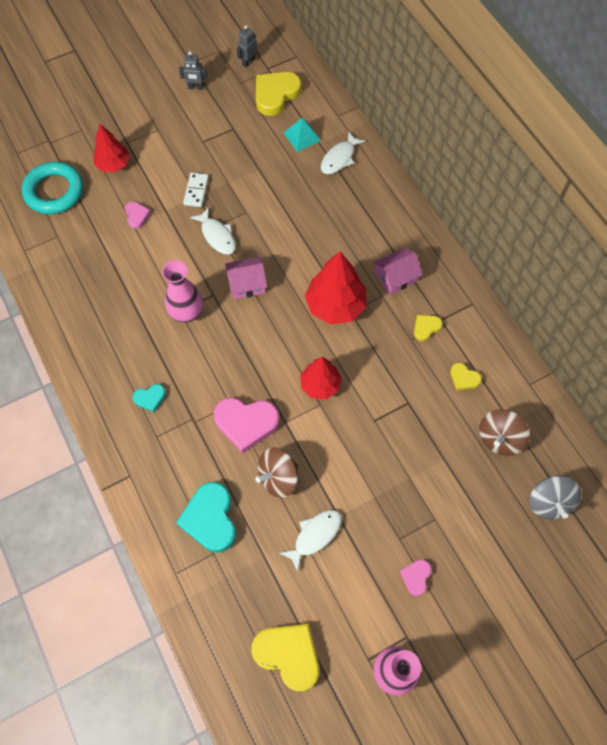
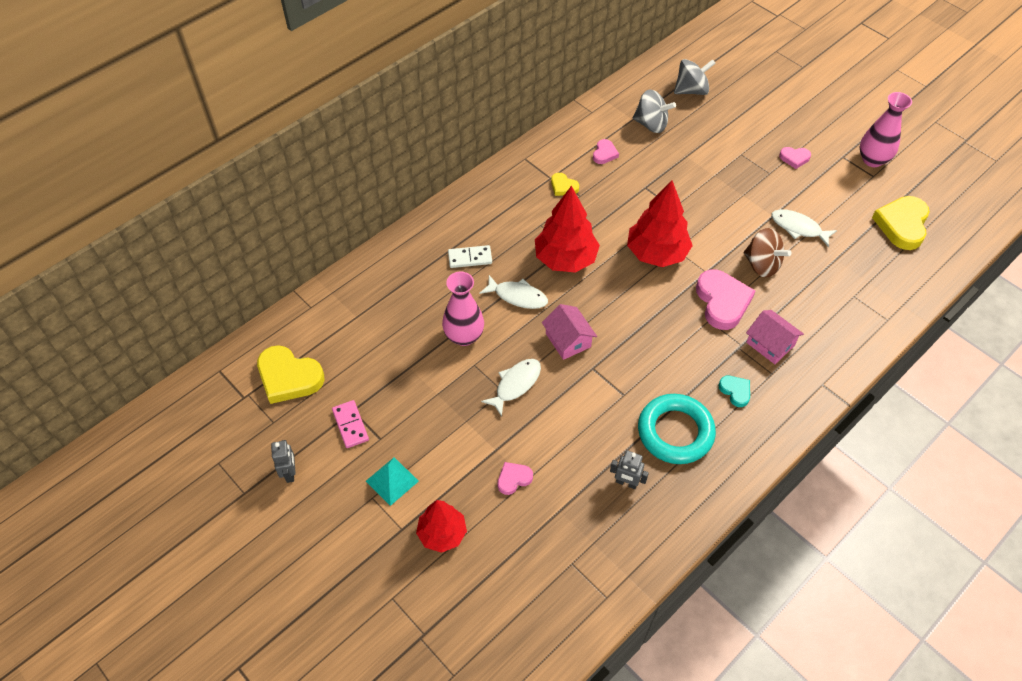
camera: 105 degrees left, 10 degrees down
(54, 191) = (505, 594): turquoise ring -> turquoise ring (675, 432)
(187, 313) = (624, 386): pink vase -> pink vase (464, 336)
(196, 191) = (458, 424): white domino -> white domino (470, 258)
(210, 519) = (826, 306): turquoise heart -> none
(221, 125) = (350, 425): none -> pink domino
(248, 62) = (235, 422): grey robot -> grey robot (626, 483)
(302, 136) = (350, 335): turquoise pyramid -> turquoise pyramid (392, 481)
(320, 385) = (656, 253): red tree -> red tree, size x1.56
(339, 158) = (375, 293): white fish -> white fish (517, 296)
(395, 277) = (515, 218): pink house -> pink house (770, 344)
(464, 378) = (604, 154): yellow heart -> pink heart
(499, 438) = (651, 124): brown spinning top -> grey spinning top

